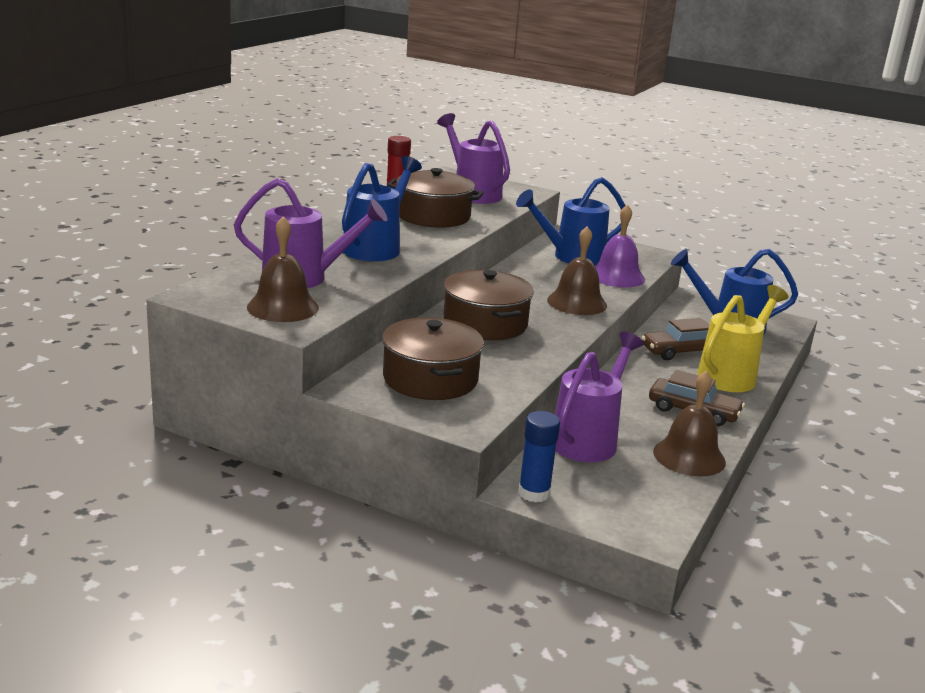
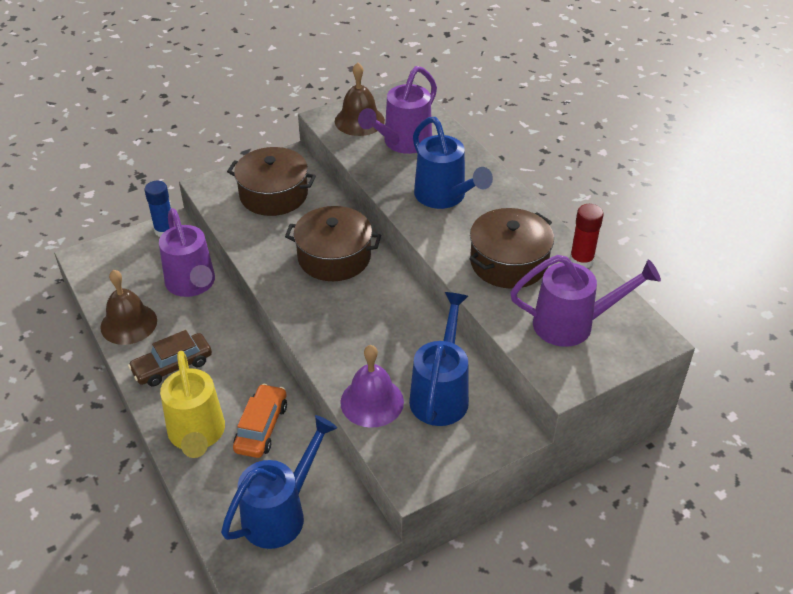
camera: 125 degrees right, 20 degrees up
(577, 302) = (334, 334): brown bell -> none
(680, 351) = (261, 427): brown car -> orange car

